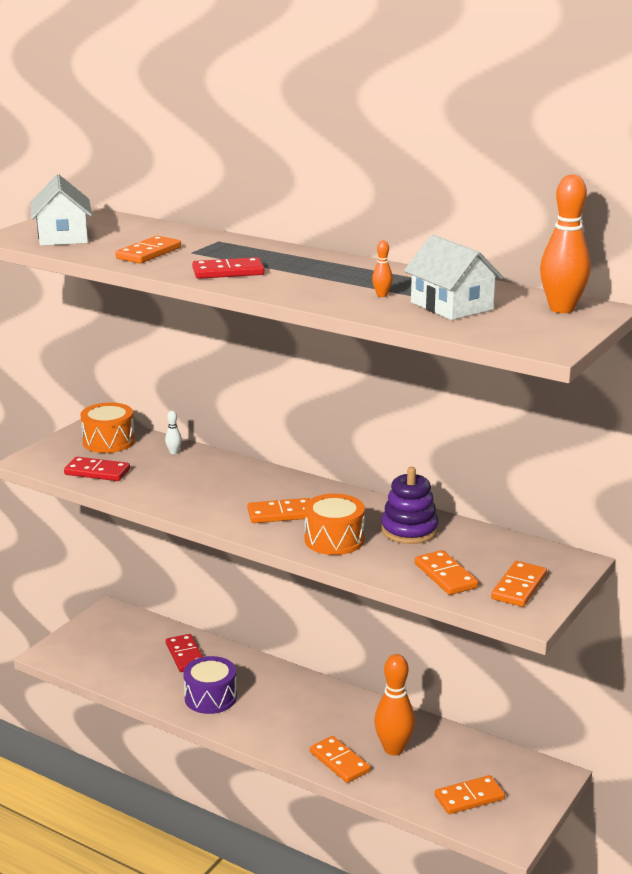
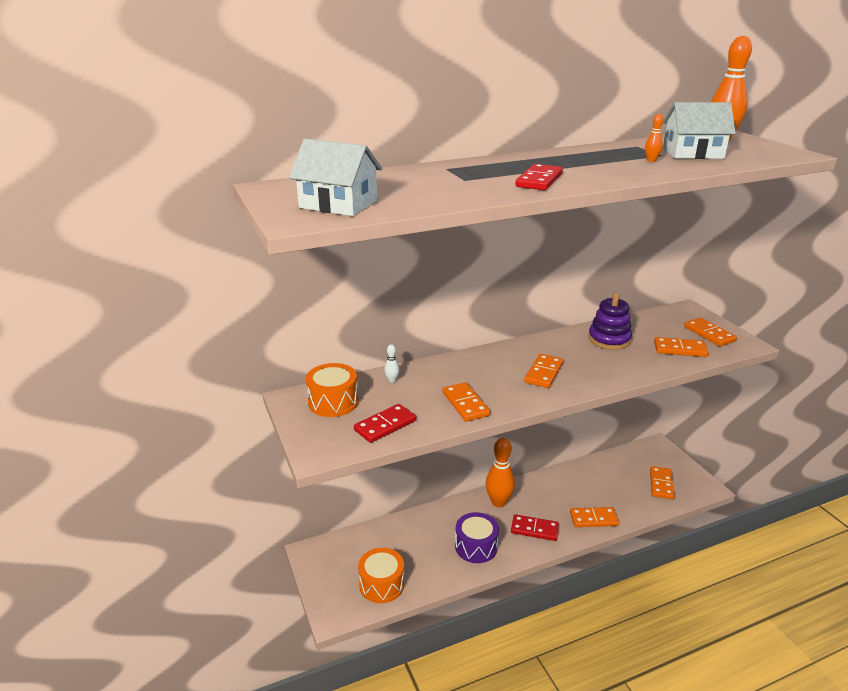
camera: 55 degrees left, 5 degrees up
(149, 253) = (446, 190): orange domino -> orange domino (465, 404)
(185, 655) = (412, 537): red domino -> red domino (534, 529)
(334, 540) = (601, 367): orange drum -> orange drum (381, 584)
(393, 749) = (595, 491): orange bowling pin -> orange bowling pin (498, 502)

